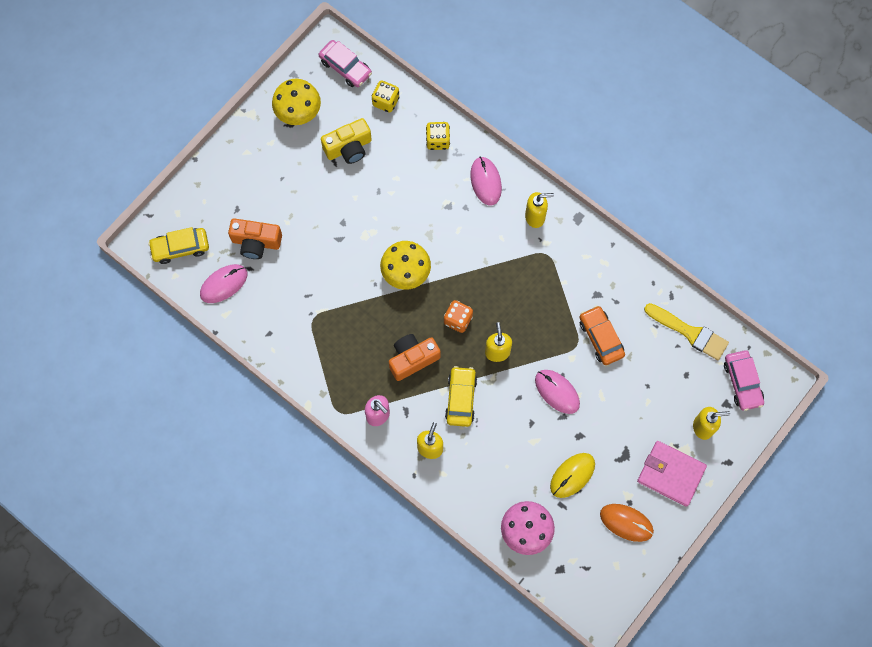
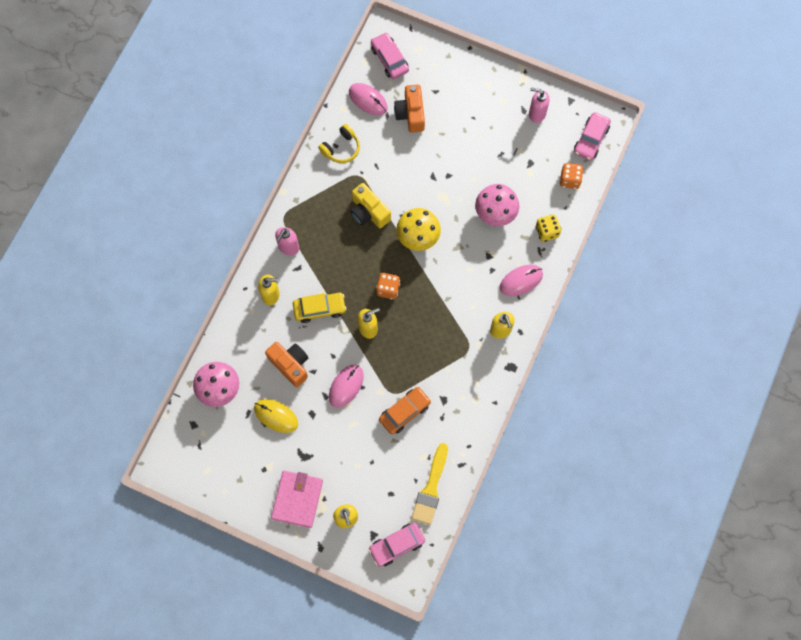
camera: 75 degrees right, 0 degrees up
(180, 248) = (389, 59): yellow car -> pink car
(275, 328) = (341, 148): none -> yellow headphones
(298, 112) = (536, 114): yellow mushroom -> pink soap dispenser
(348, 148) = (517, 162): yellow camera -> yellow camera (369, 212)
(385, 101) = (570, 180): yellow dice -> orange dice
(401, 186) = (495, 213): none -> pink mushroom
(412, 359) = (344, 262): orange camera -> orange camera (290, 365)
(626, 522) = (245, 470): orange mouse -> none

